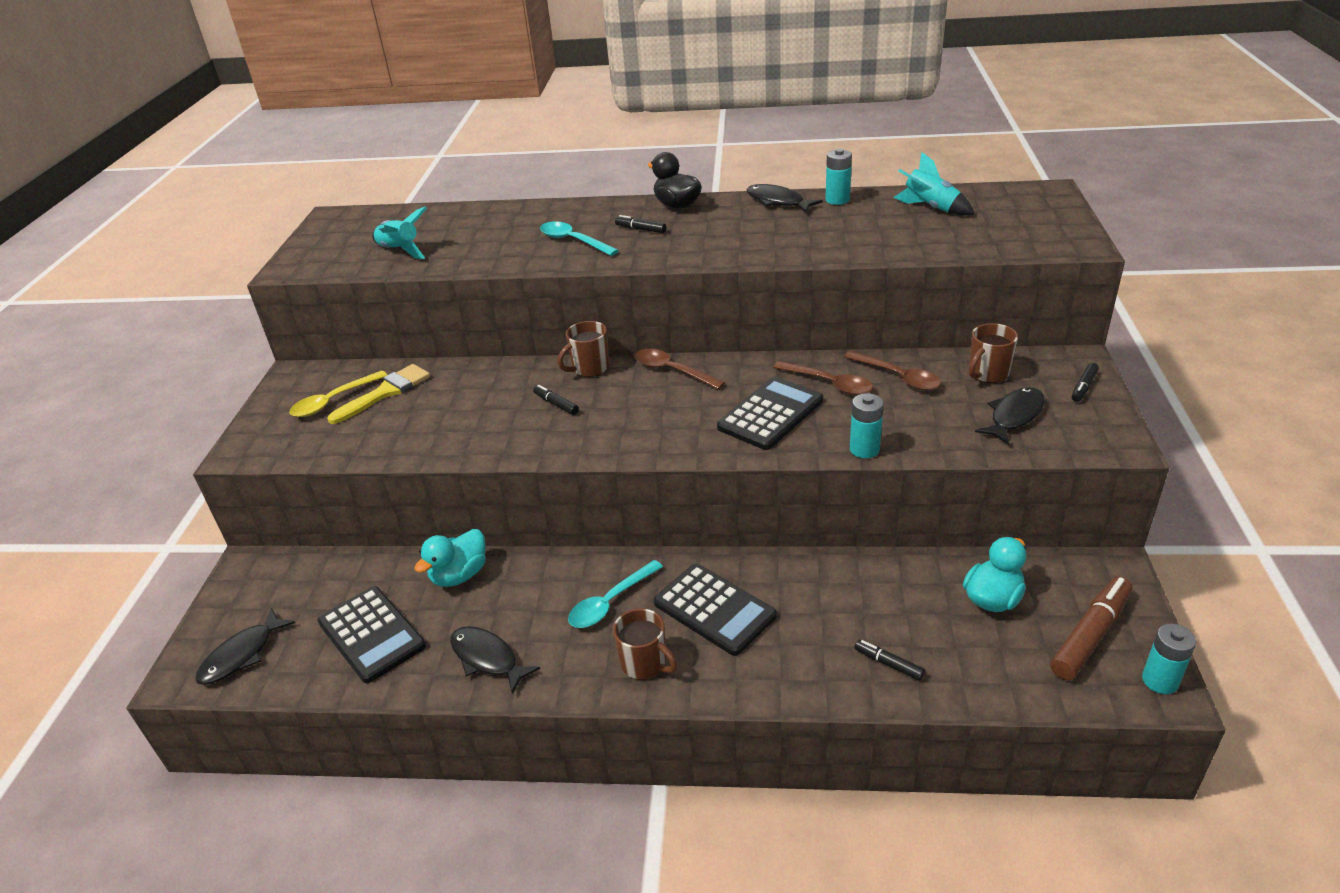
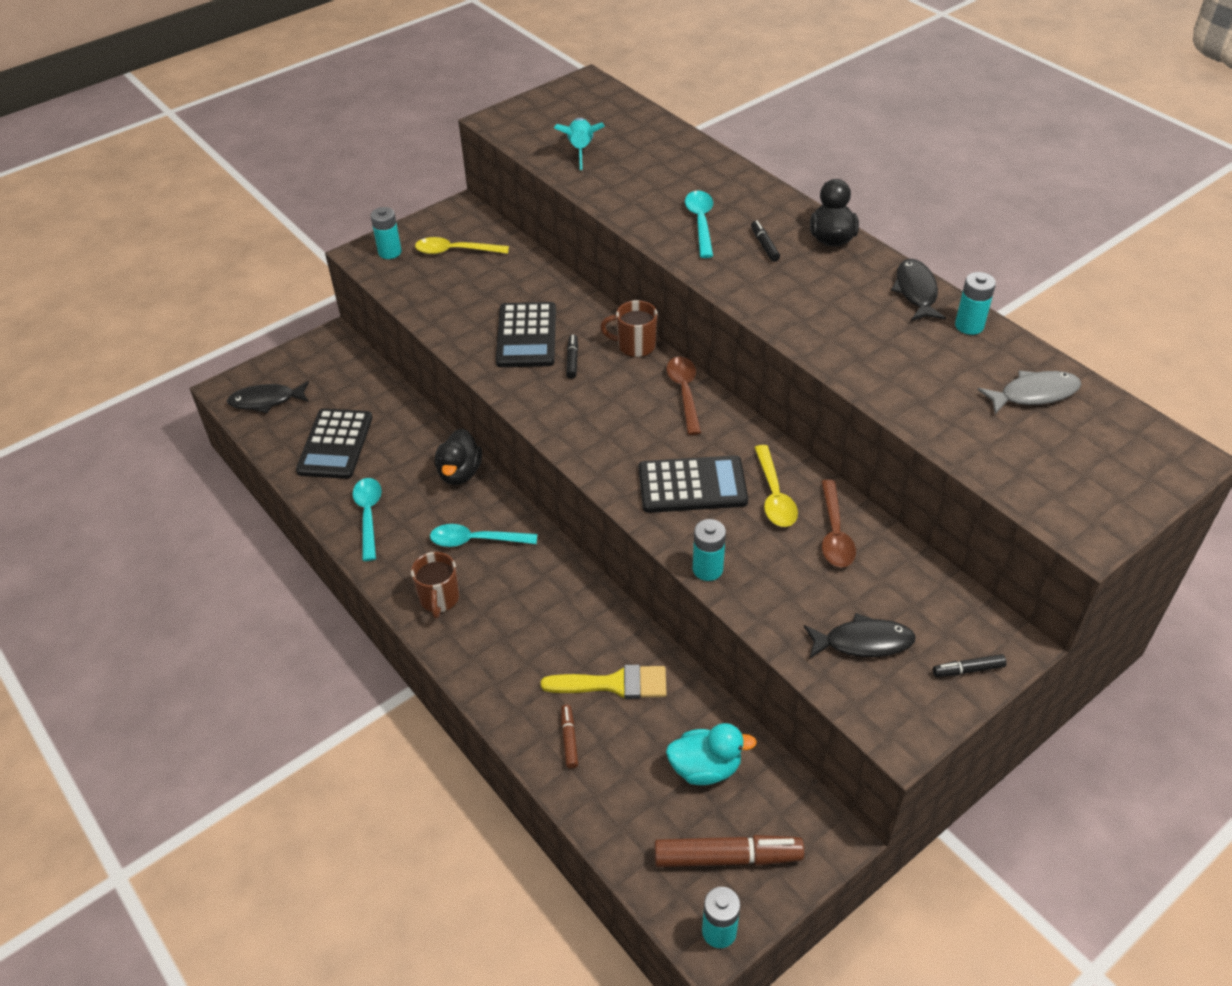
camera: 45 degrees right, 10 degrees up
(267, 436) = (390, 252): none -> turquoise battery
(385, 392) = (491, 267): yellow brush -> yellow brush (614, 684)
(459, 575) = (424, 444): turquoise duck -> none
(487, 658) = (368, 515): black fish -> turquoise spoon
(523, 570) = (459, 473): none -> black duck
(714, 609) = (525, 602): black calculator -> black calculator (526, 336)
(829, 383) = (774, 495): brown spoon -> yellow spoon
(888, 664) = (569, 739): black marker -> brown marker
(930, 208) = (1034, 394): turquoise rocket -> grey fish
(987, 374) = (910, 590): brown mug -> none

